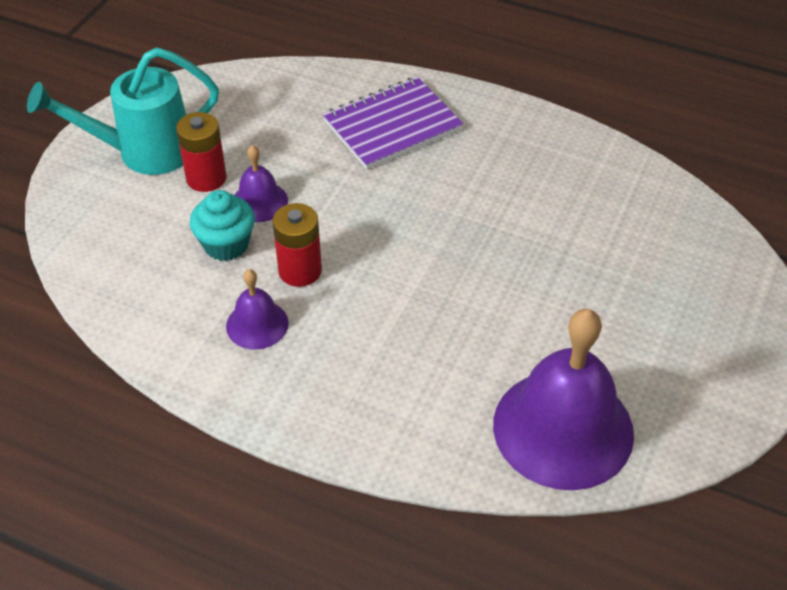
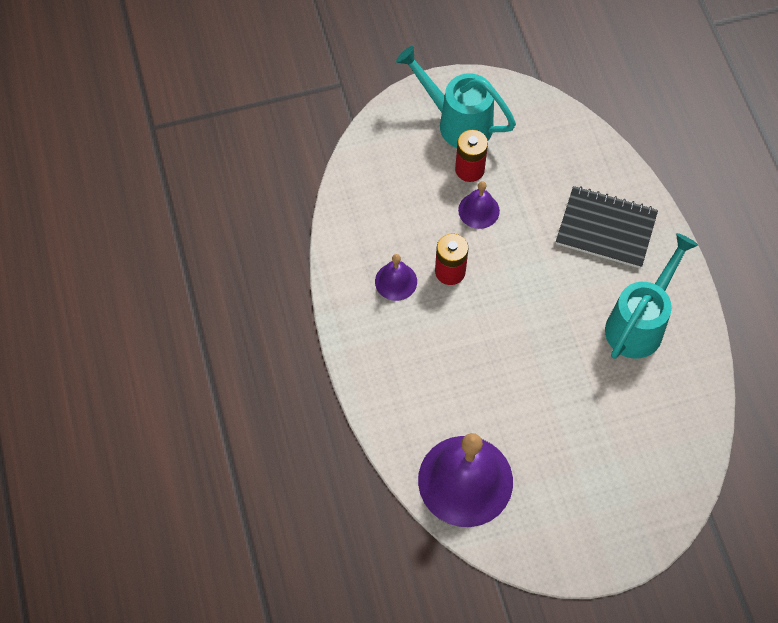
camera: 50 degrees right, 15 degrees up
(226, 244) = (433, 221): turquoise cupcake -> none
(392, 126) = (606, 229): purple notebook -> black notebook
(519, 168) = (639, 323): none -> turquoise watering can

